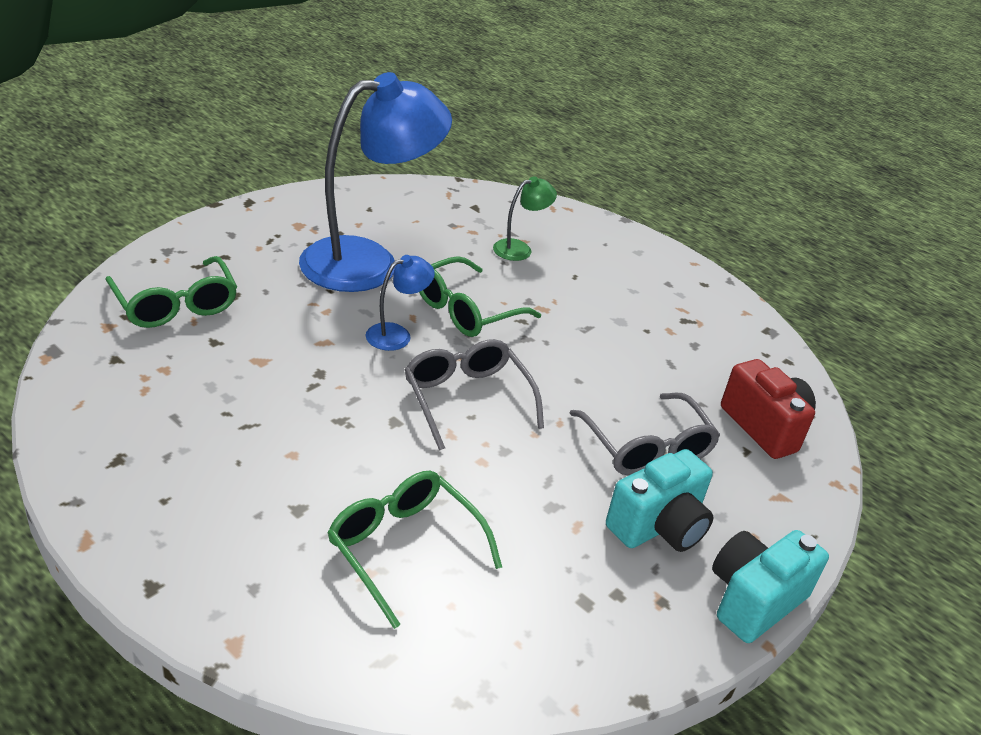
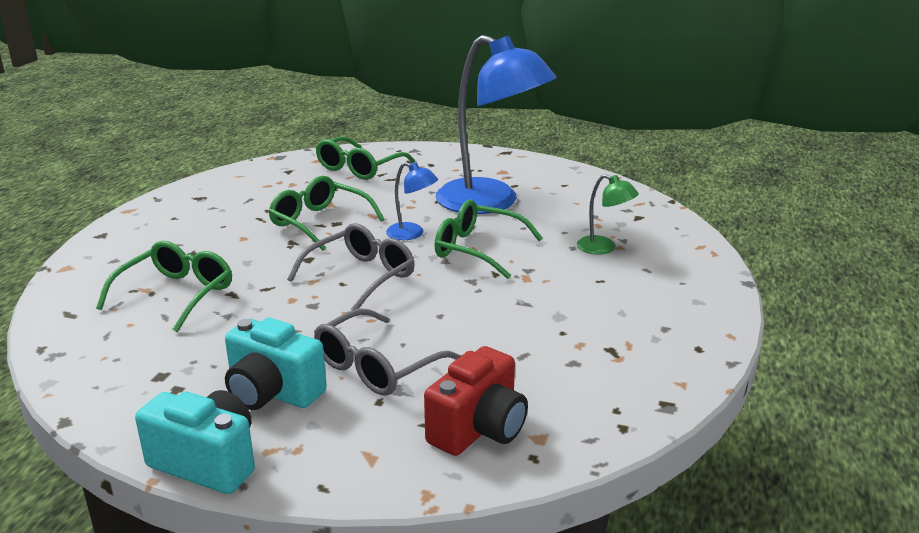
camera: 70 degrees right, 10 degrees down
(307, 384) = (320, 223): none -> green glasses

